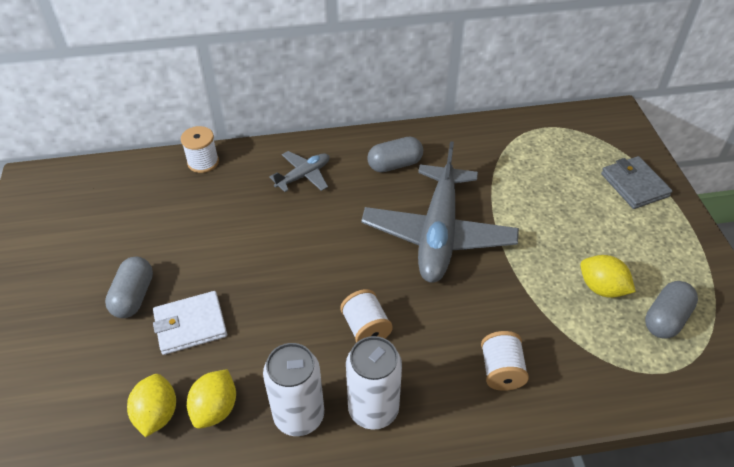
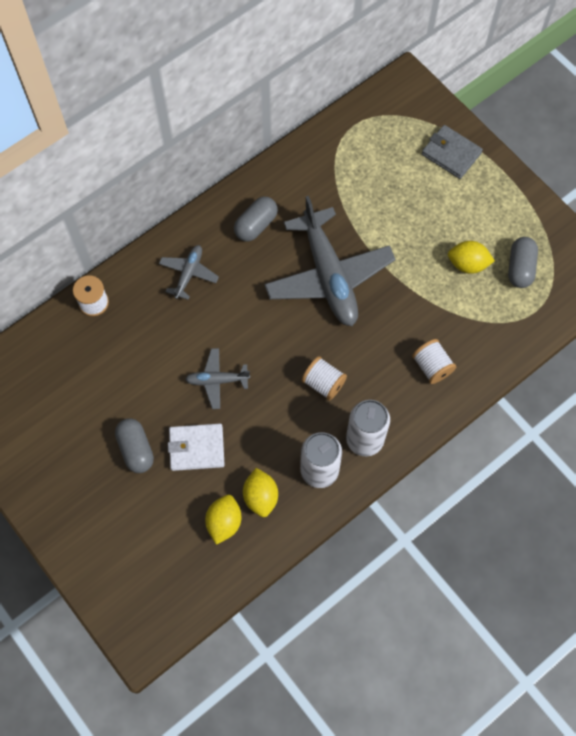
camera: 30 degrees left, 20 degrees up
(157, 414) = (224, 522): yellow lemon -> yellow lemon turned 45 degrees clockwise
(190, 325) = (196, 448): white wallet -> white wallet turned 45 degrees clockwise
(260, 273) = (217, 380): none -> grey plane

